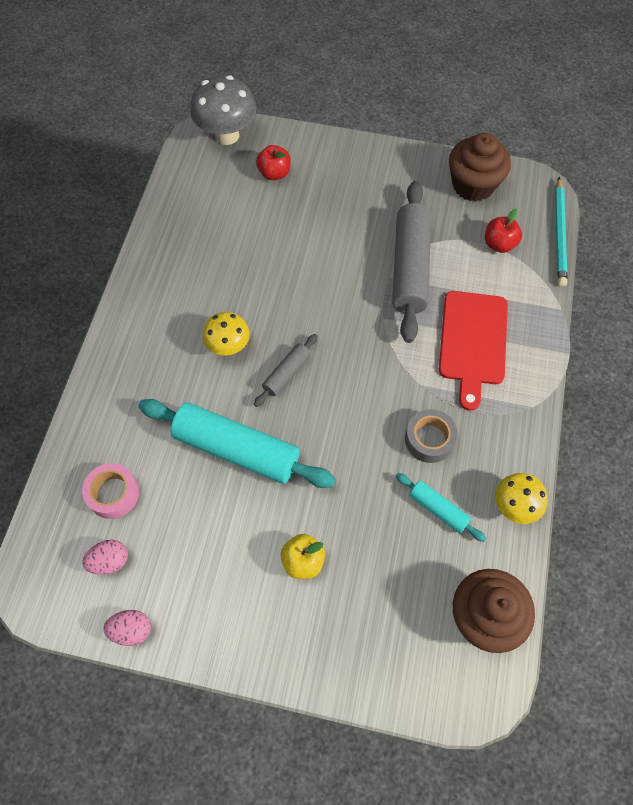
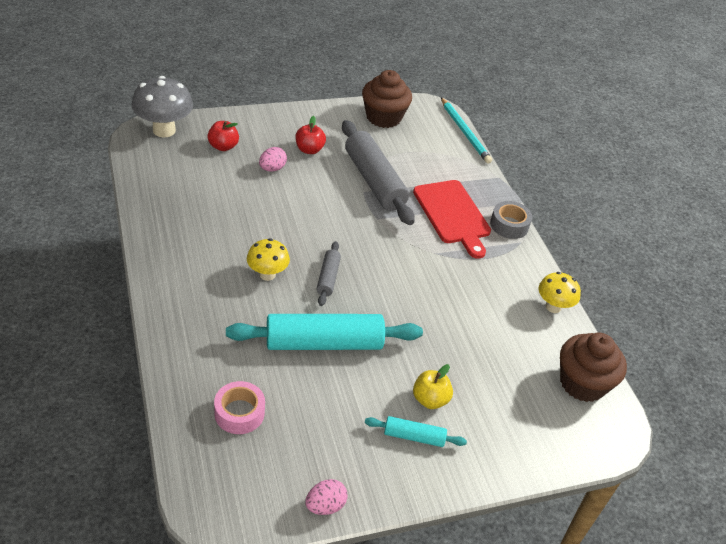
camera: 35 degrees left, 20 degrees down
(110, 561) = (270, 463): pink egg -> pink egg (272, 168)
(429, 439) = (466, 286): grey tape -> grey tape (509, 225)
(438, 509) = (504, 327): turquoise rolling pin -> turquoise rolling pin (414, 436)
(499, 244) = (428, 149): red apple -> red apple (309, 150)

